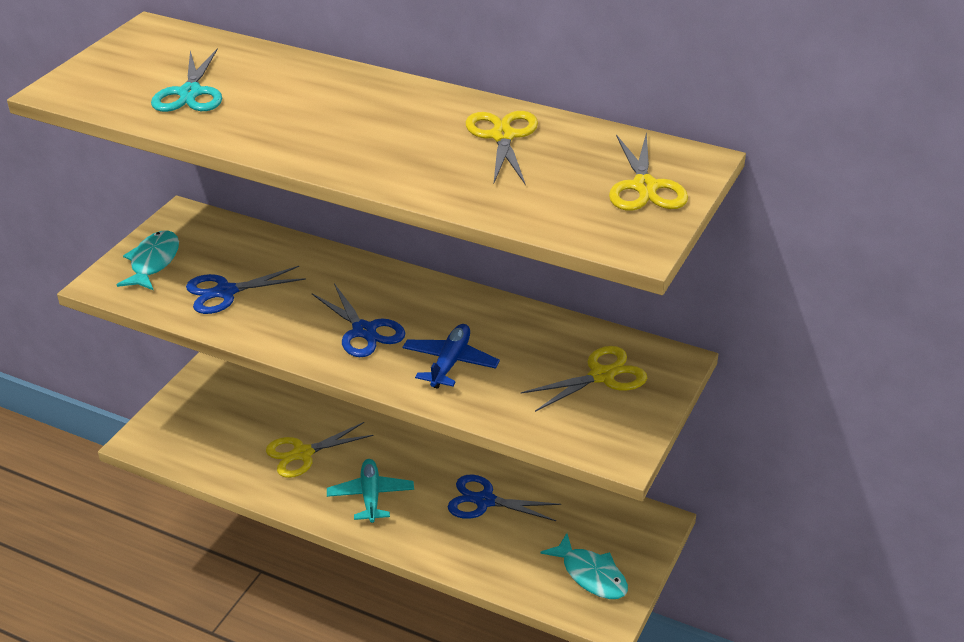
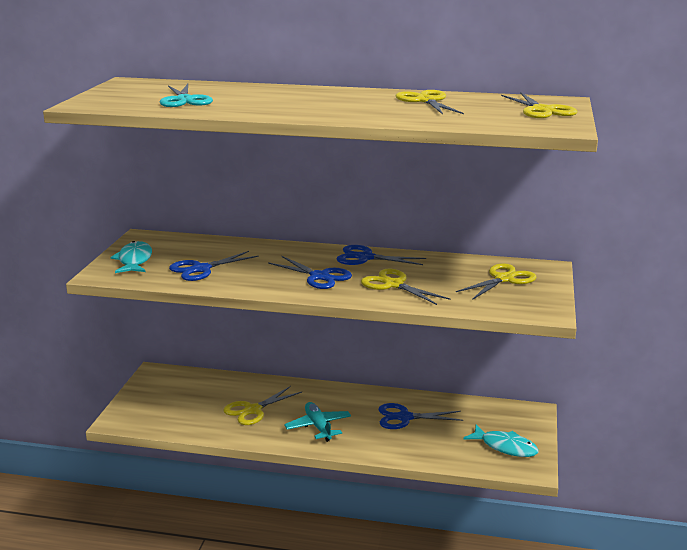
camera: 15 degrees left, 15 degrees down
(442, 302) = (365, 257): none -> blue scissors
(450, 363) = (393, 285): blue plane -> yellow scissors

